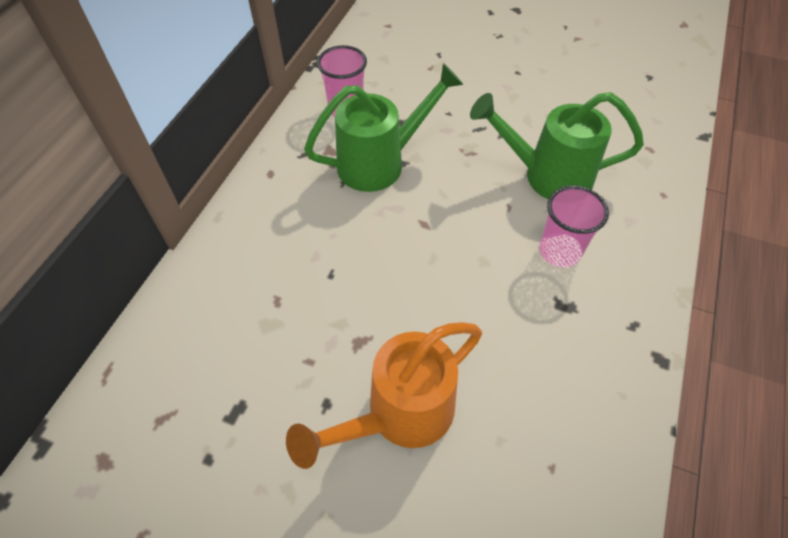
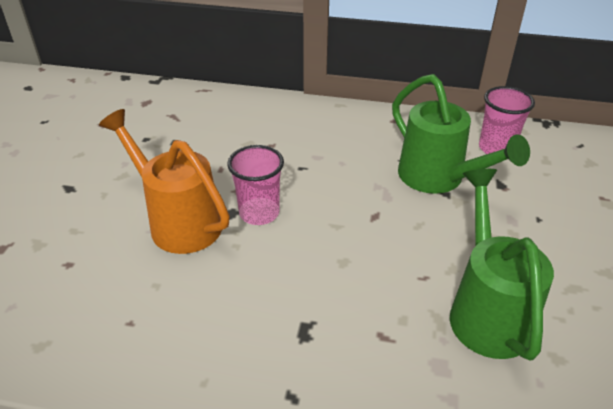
camera: 80 degrees right, 15 degrees down
(559, 251) = (376, 324): pink cup -> pink cup (259, 213)

